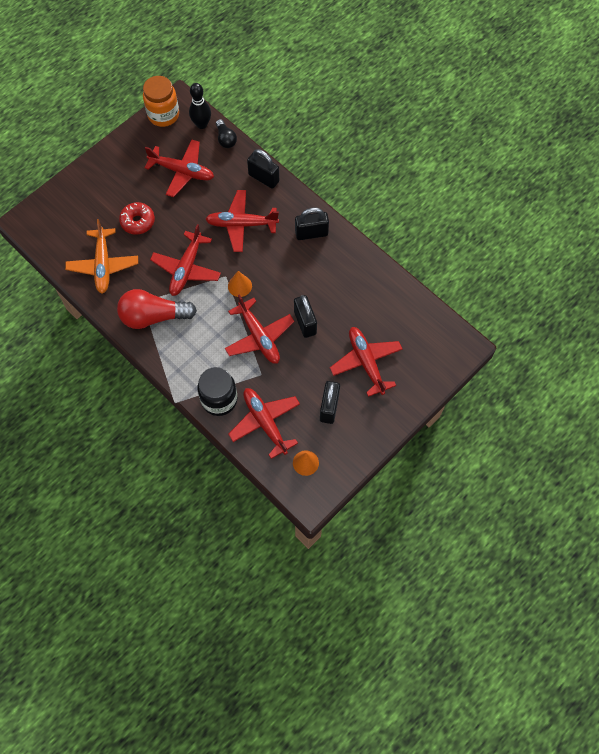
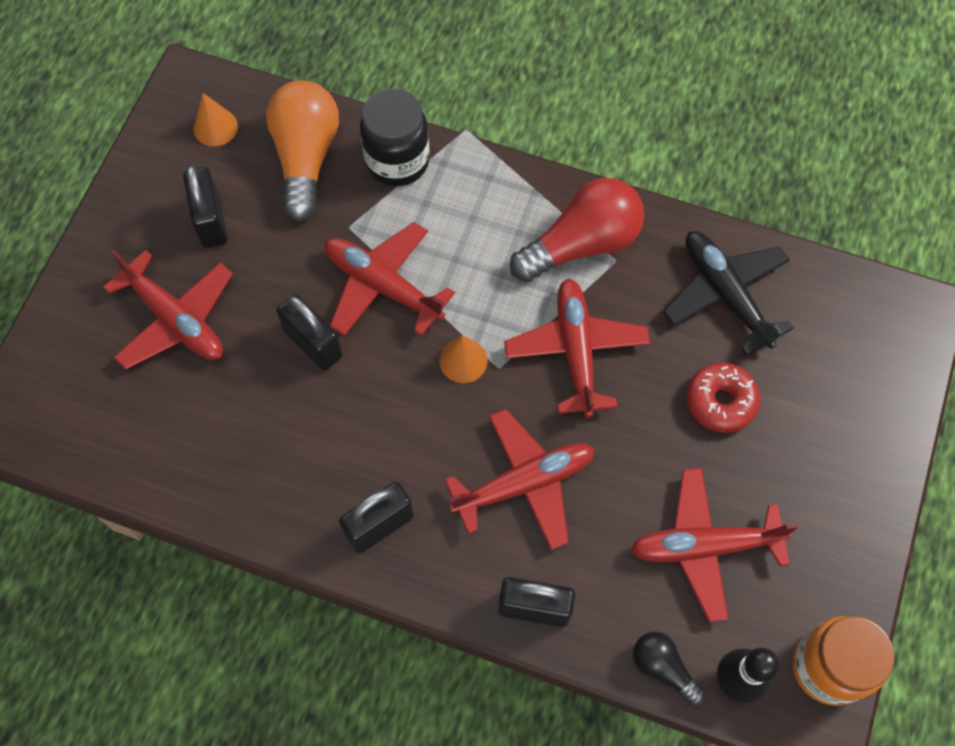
camera: 155 degrees right, 0 degrees up
(103, 265) = (725, 294): orange plane -> black plane
(265, 422) = (306, 158): red plane -> orange light bulb

